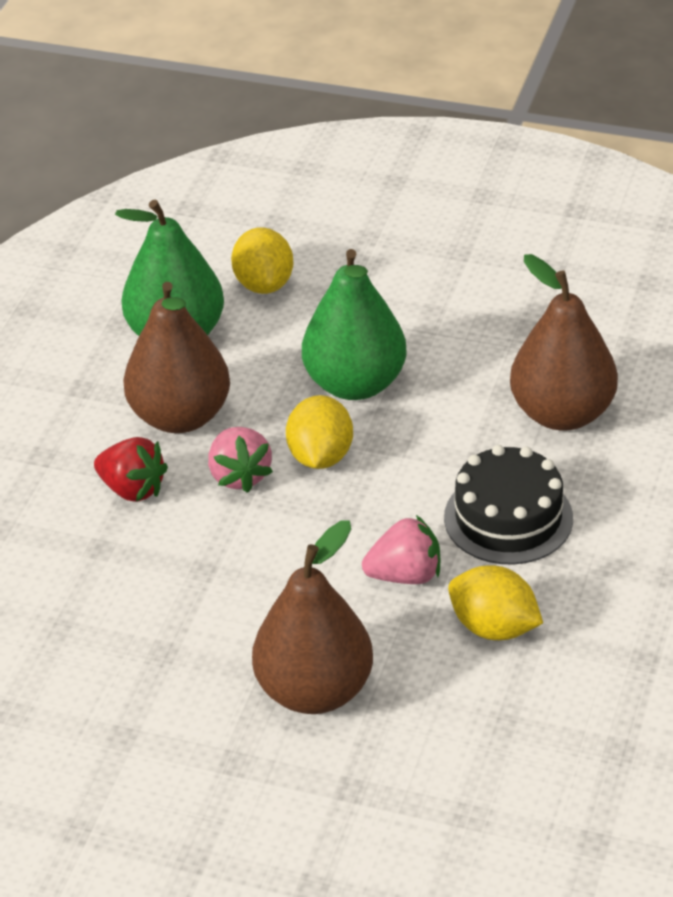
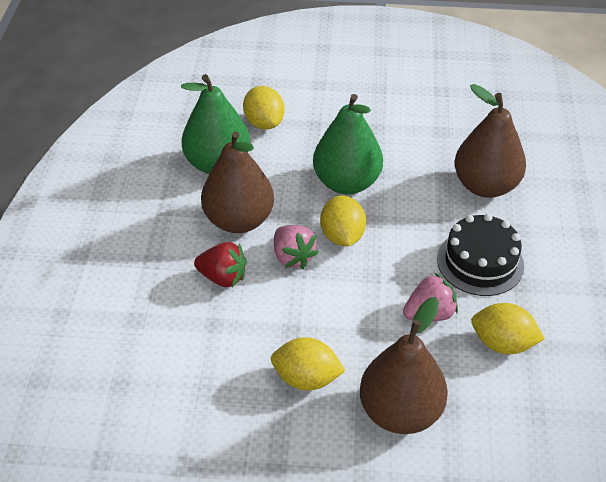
camera: 15 degrees left, 5 degrees up
(202, 632) = (306, 378): none -> yellow lemon

